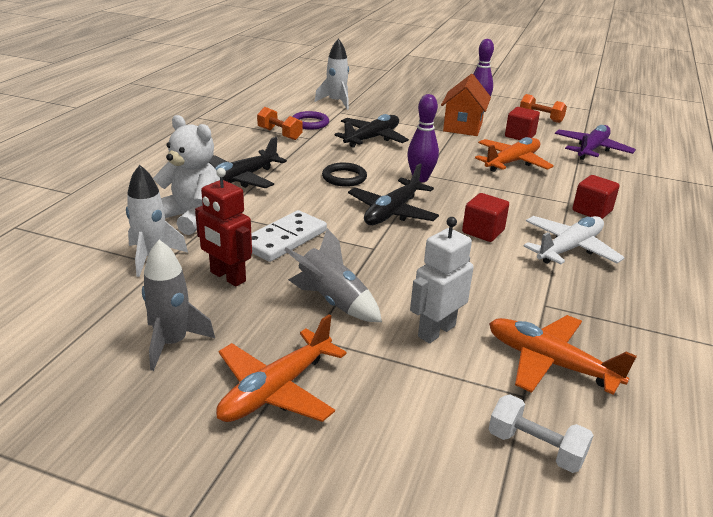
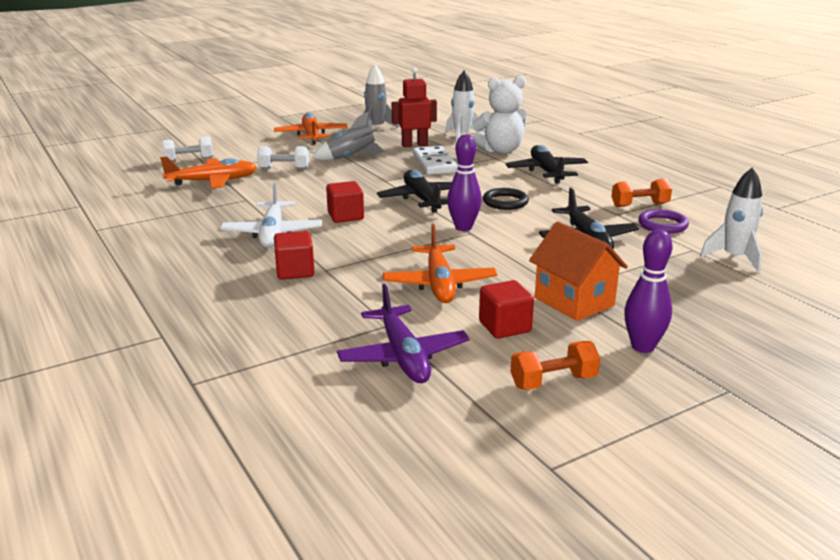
camera: 130 degrees right, 5 degrees down
(436, 331) = (284, 169): white robot -> white dumbbell

